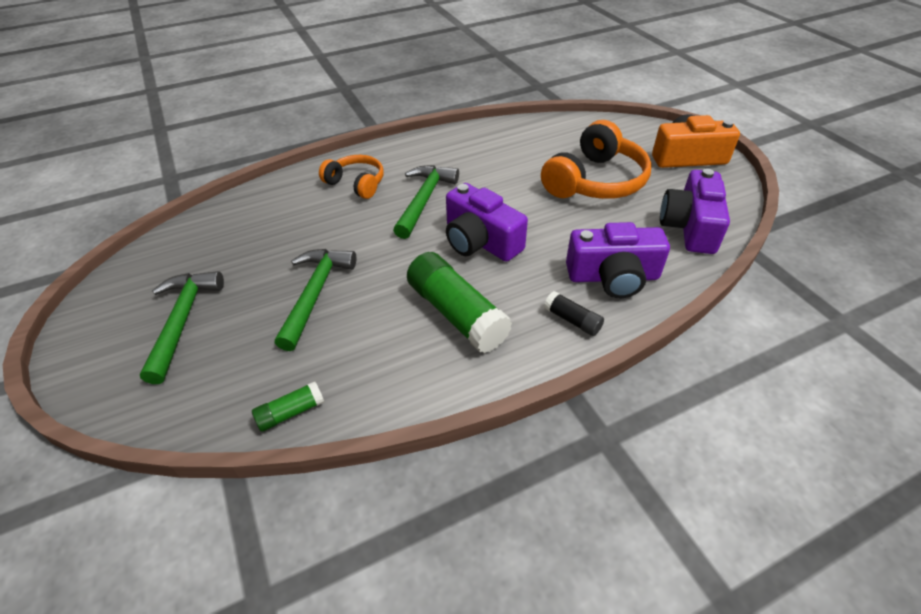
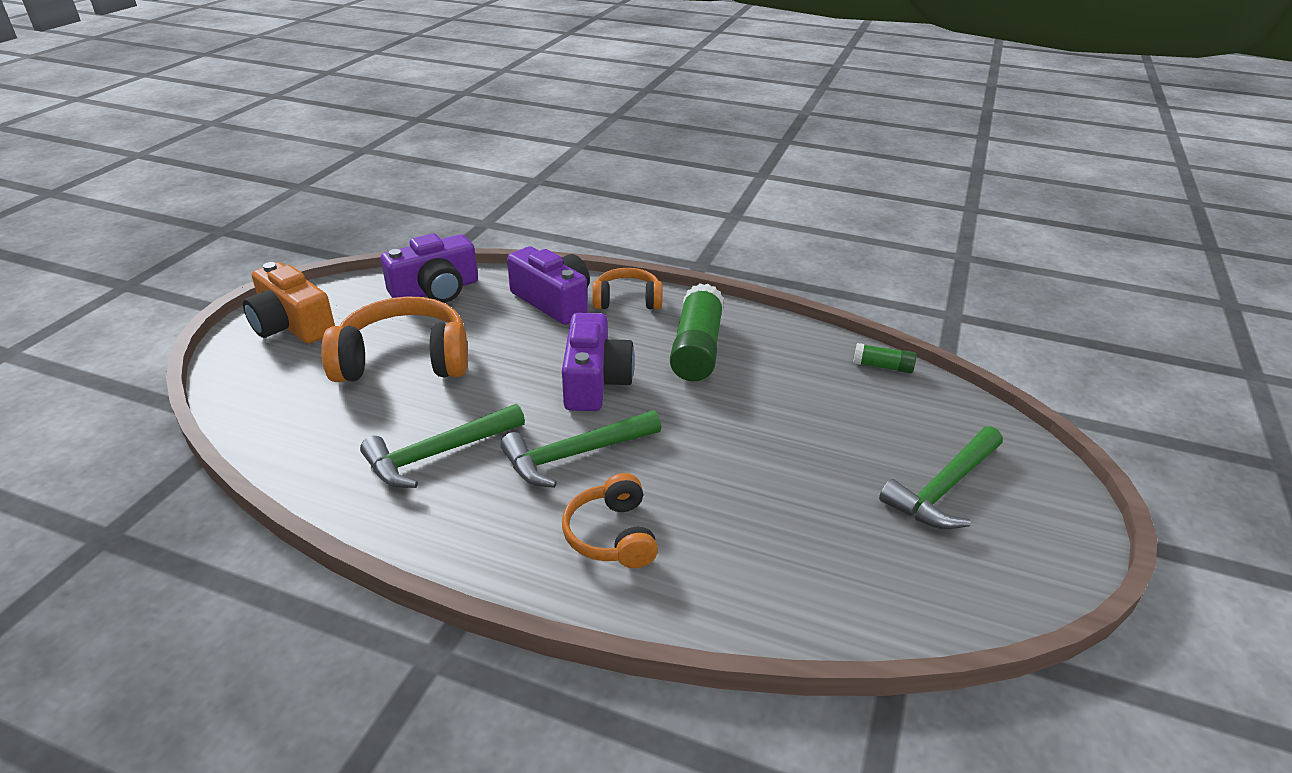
camera: 135 degrees left, 10 degrees down
(315, 293) = (793, 433): green hammer -> green hammer (438, 454)
(572, 320) = (627, 300): black glue stick -> orange headphones

